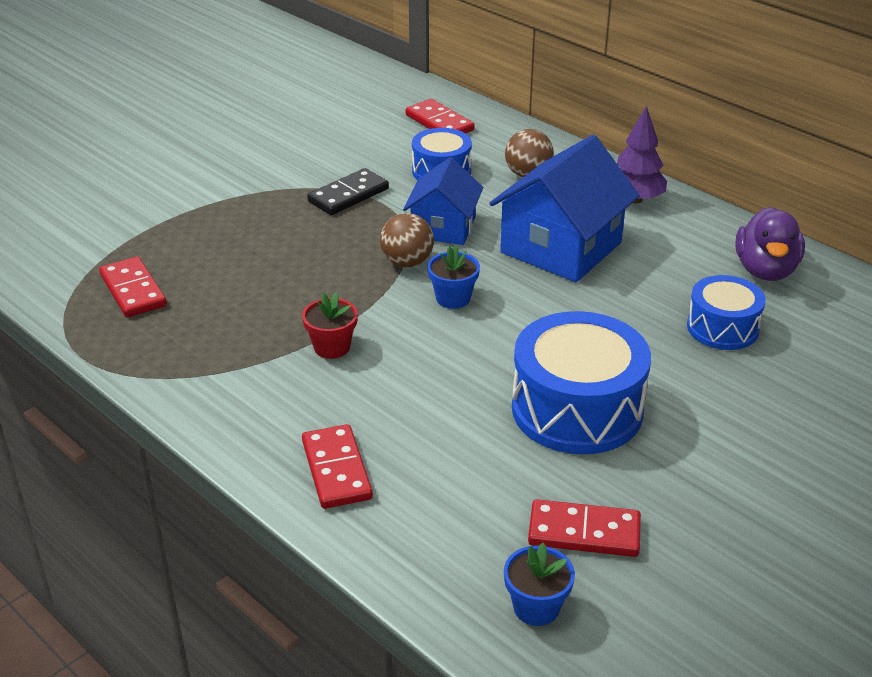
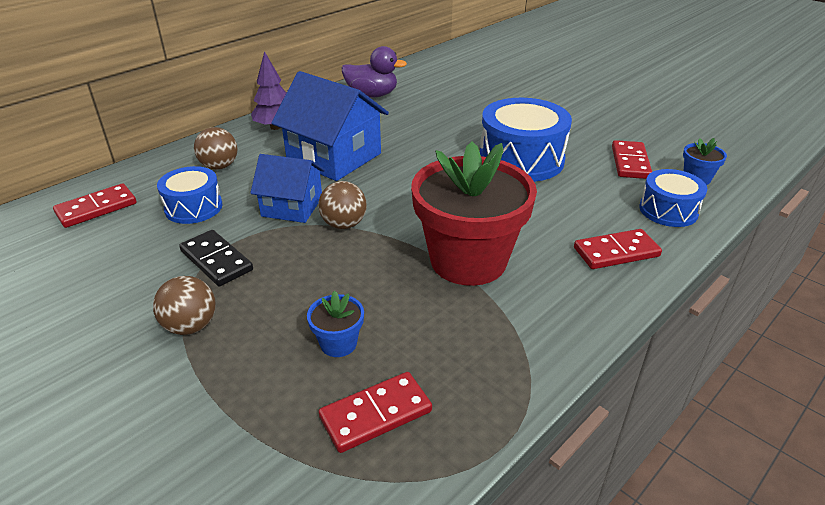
camera: 90 degrees left, 0 degrees up
(258, 195) = (191, 326): none -> brown ball
(332, 347) = (468, 260): red flower pot -> red flower pot, size x2.44
(453, 298) = (398, 202): blue flower pot -> blue flower pot (338, 343)
(722, 328) = (432, 111): blue drum -> blue drum (668, 210)

